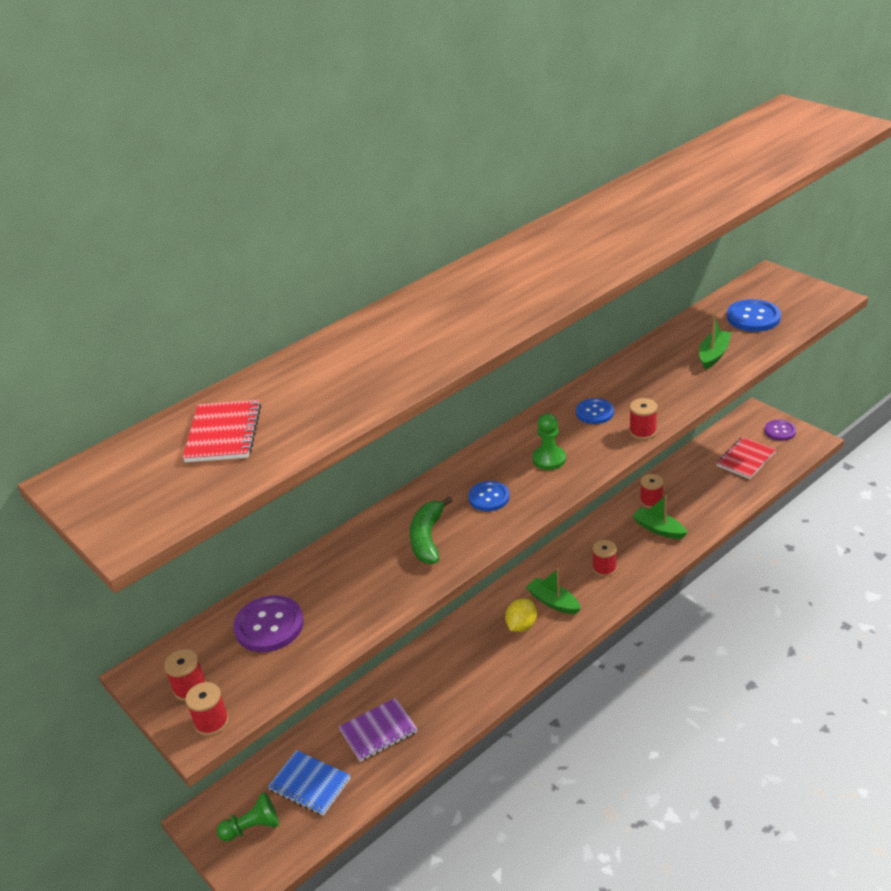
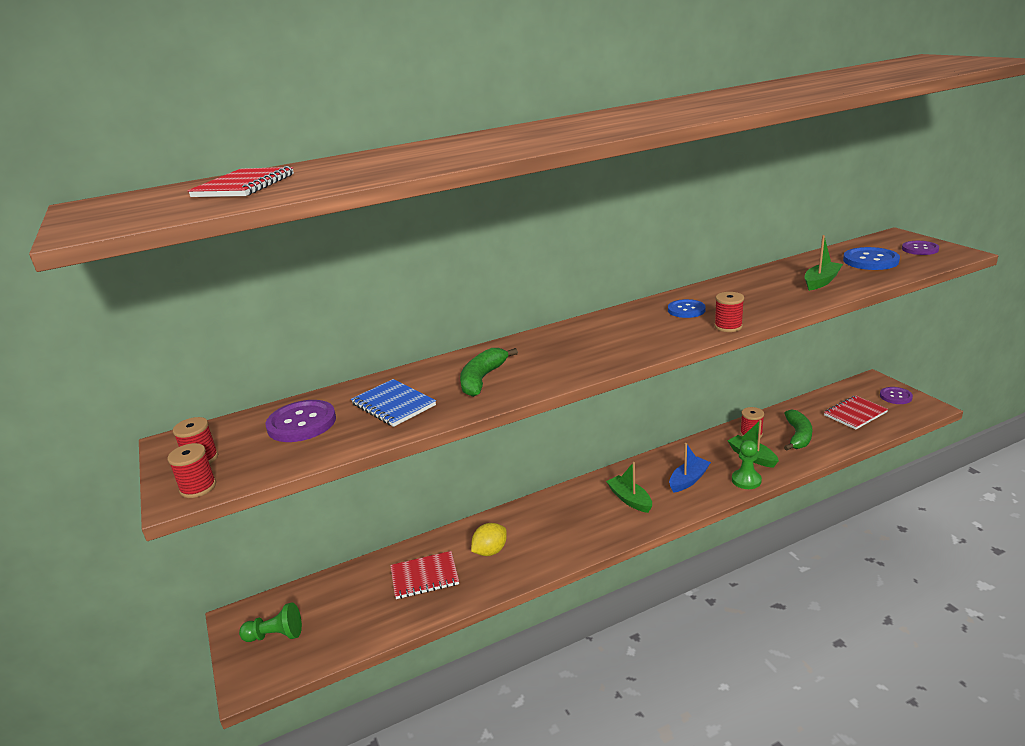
camera: 15 degrees right, 10 degrees down
(310, 784) = (343, 609): blue notebook -> blue notebook (393, 405)
(378, 731) = (424, 577): purple notebook -> red notebook
(489, 497) = (555, 357): blue button -> none
(521, 626) = (592, 513): yellow lemon -> yellow lemon (490, 551)
(549, 459) = (626, 337): green pawn -> green pawn (746, 480)
(604, 568) = (688, 480): red spool -> blue boat
(697, 496) = (798, 436): none -> green banana
(796, 295) = (920, 249): none -> purple button

